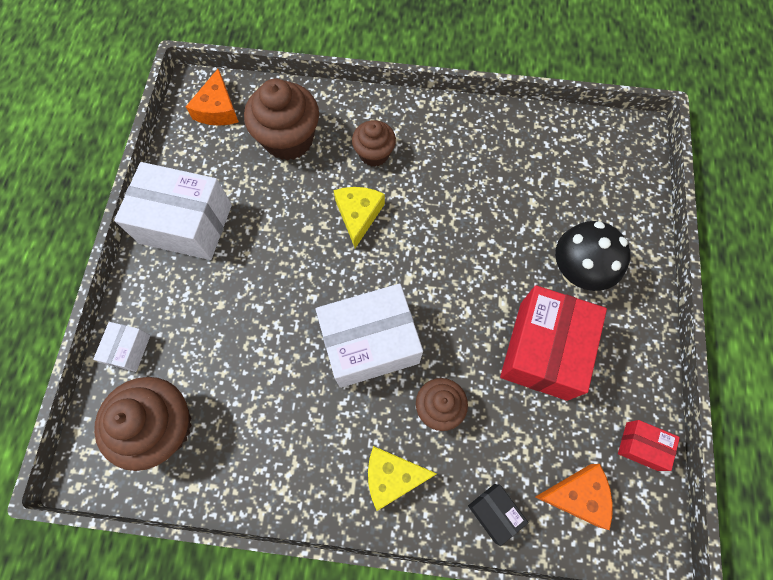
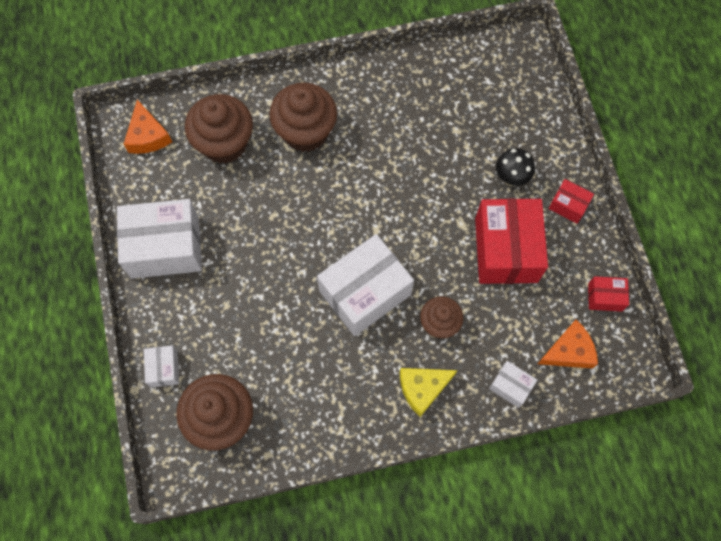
camera: 20 degrees left, 0 degrees up
(358, 215) = (313, 190): yellow cheese -> none
(374, 154) = (305, 132): brown cupcake -> brown cupcake, size x1.67
(494, 512) = (510, 386): black box -> white box
(576, 272) = (511, 178): black mushroom -> black mushroom, size x0.66
(631, 324) = (568, 205): none -> red box

